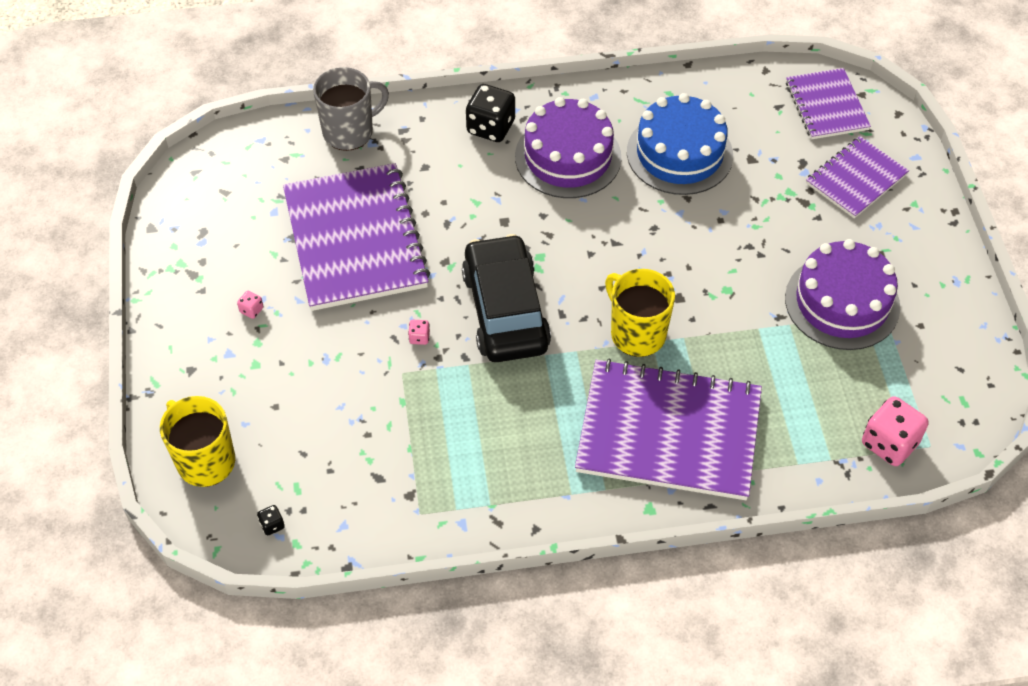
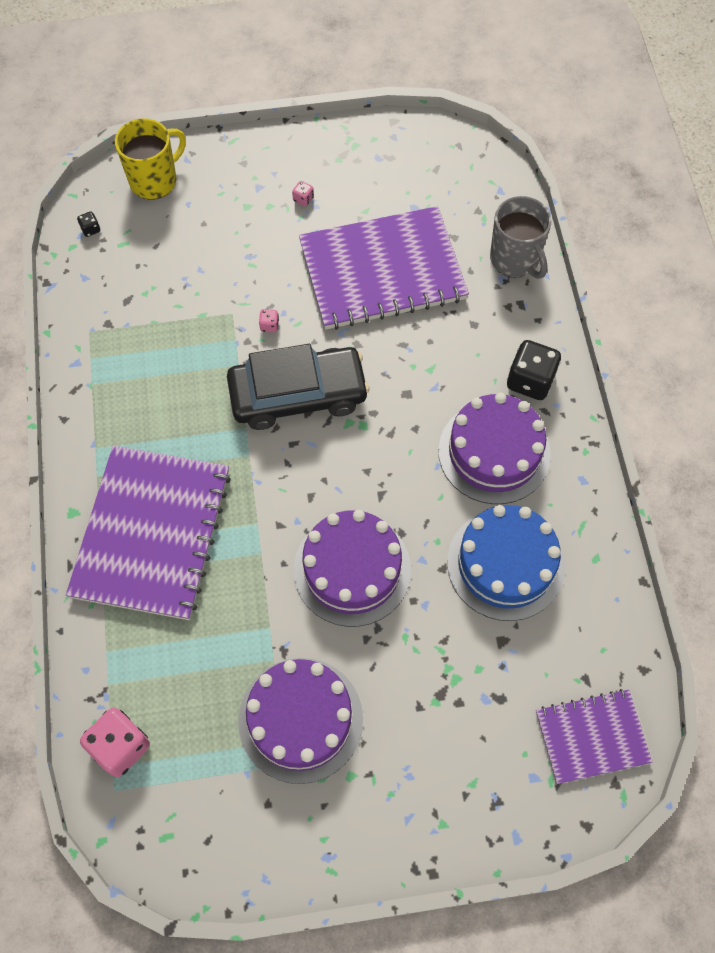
camera: 90 degrees right, 10 degrees up
(636, 333) = (267, 510): yellow mug -> none
(694, 265) = (352, 569): none -> purple cake
(856, 179) = (477, 758): purple notebook -> none

